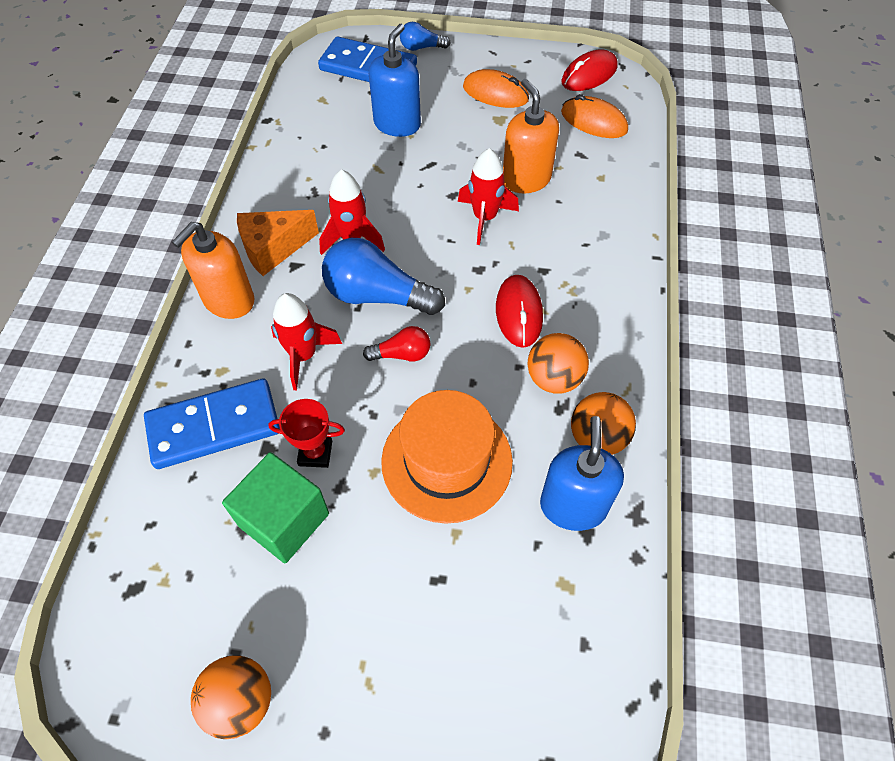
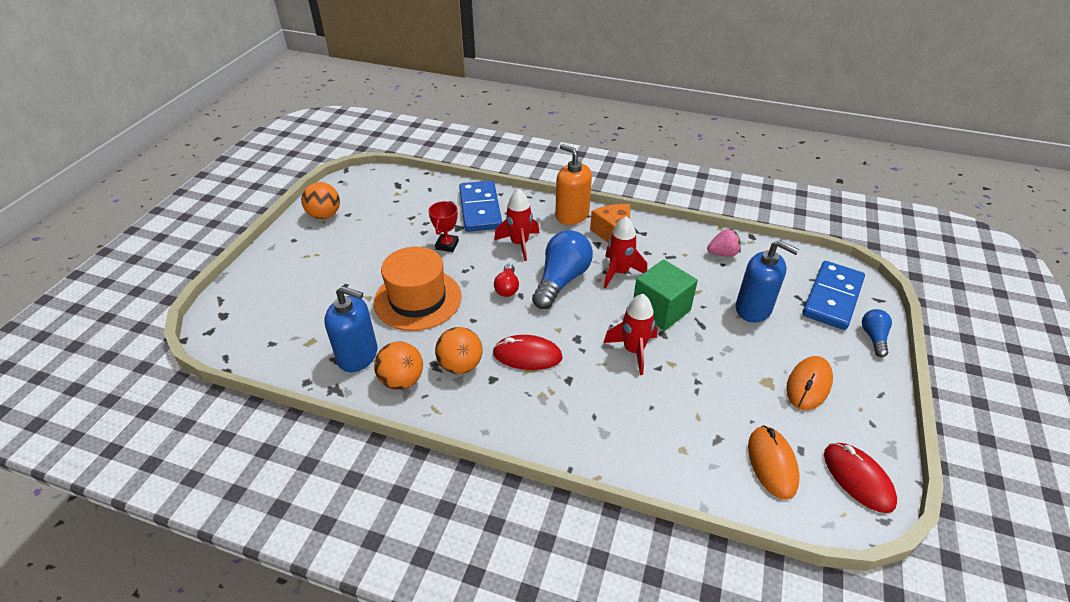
camera: 100 degrees right, 15 degrees down
(284, 520) = (410, 232): green cube -> green cube (661, 310)
(303, 145) = (722, 253): none -> pink strawberry
(526, 179) = (681, 388): orange soap dispenser -> none
(593, 121) = (772, 463): orange mouse -> orange mouse turned 45 degrees counterclockwise

